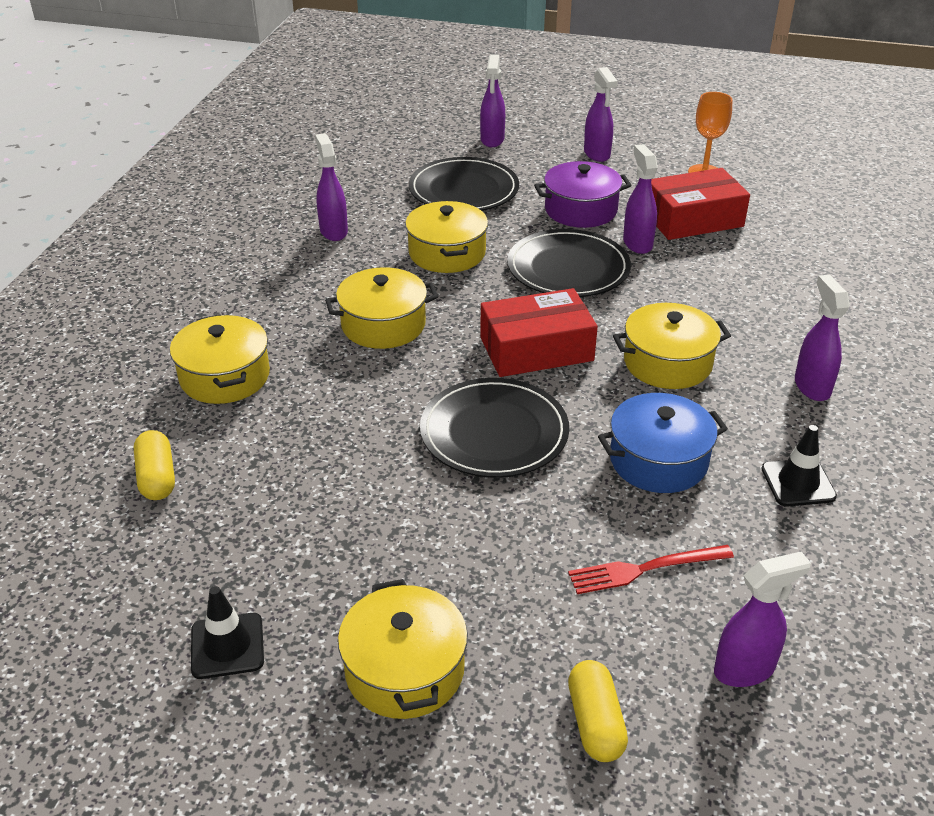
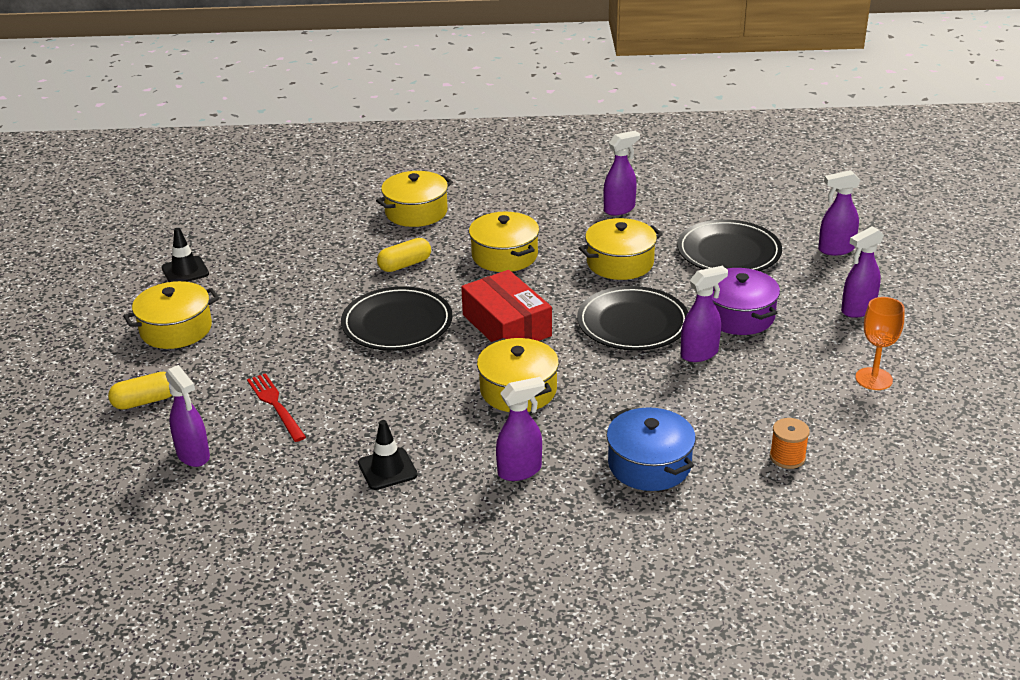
camera: 75 degrees right, 5 degrees down
(157, 477) = (312, 216): yellow capsule -> yellow capsule (405, 265)
(658, 460) = (391, 399): blue pot -> blue pot (649, 465)
(693, 219) = (769, 381): red box -> none
(809, 236) = (787, 457): none -> orange spool

